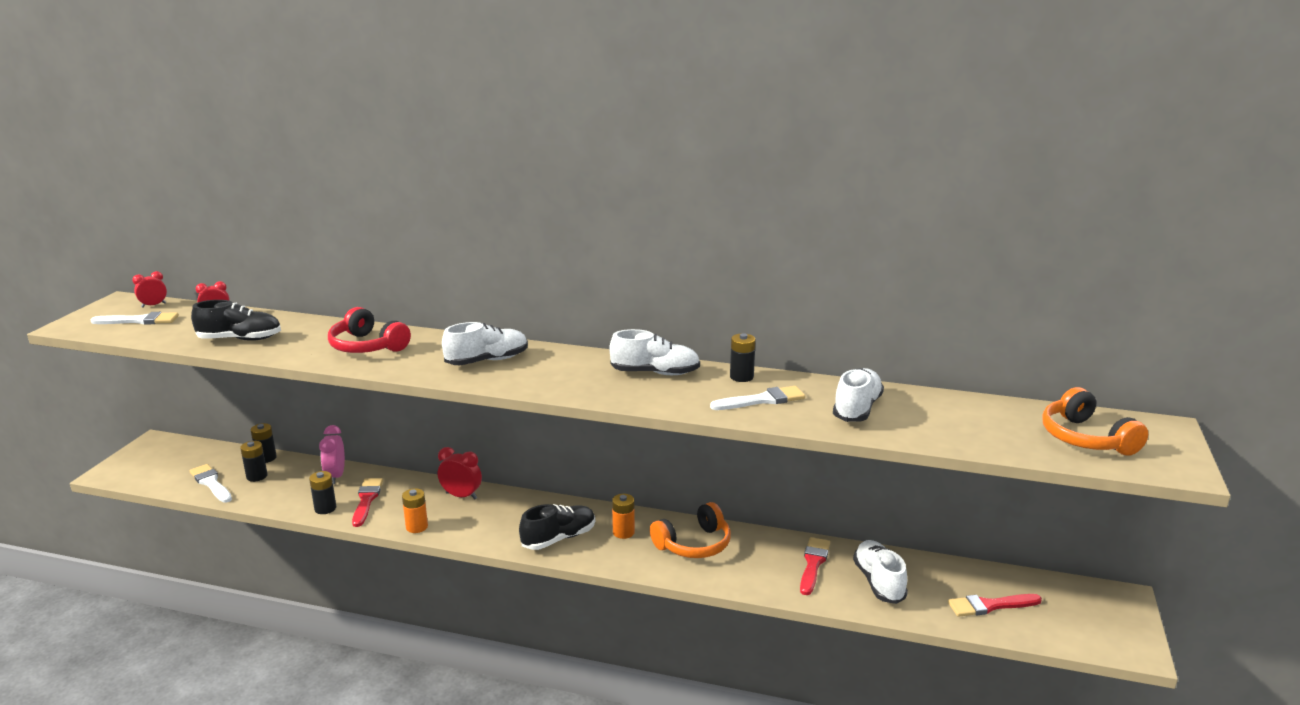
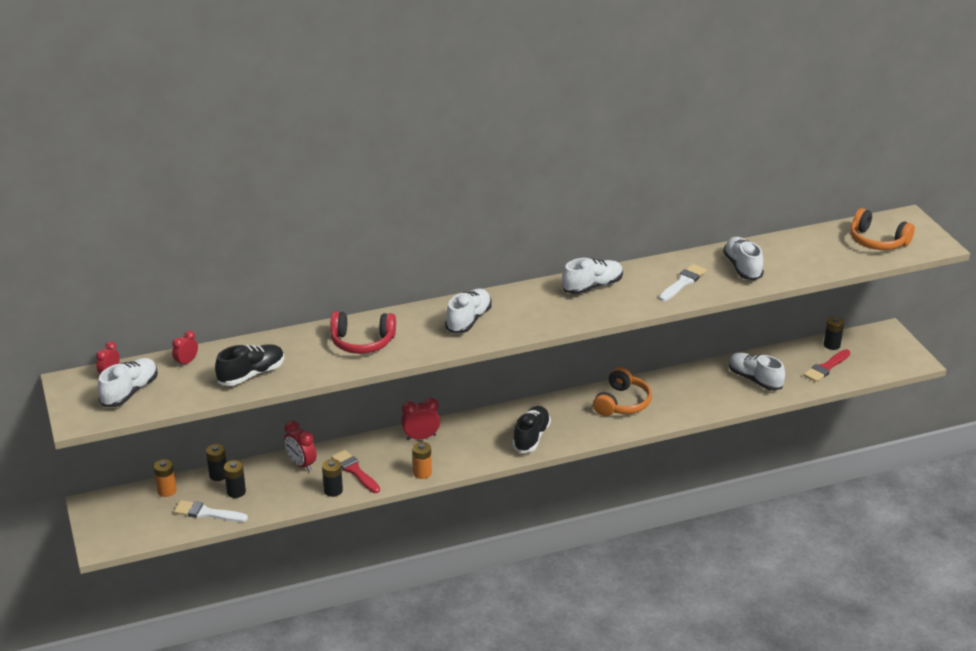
camera: 35 degrees left, 10 degrees up
(139, 320) = (130, 392): white brush -> white shoe
(335, 476) = (301, 464): pink clock -> red clock
(623, 532) = (568, 414): orange battery -> orange battery (167, 491)
(741, 377) = (649, 269): black battery -> black battery (831, 345)
(813, 564) = (706, 384): red brush -> none

